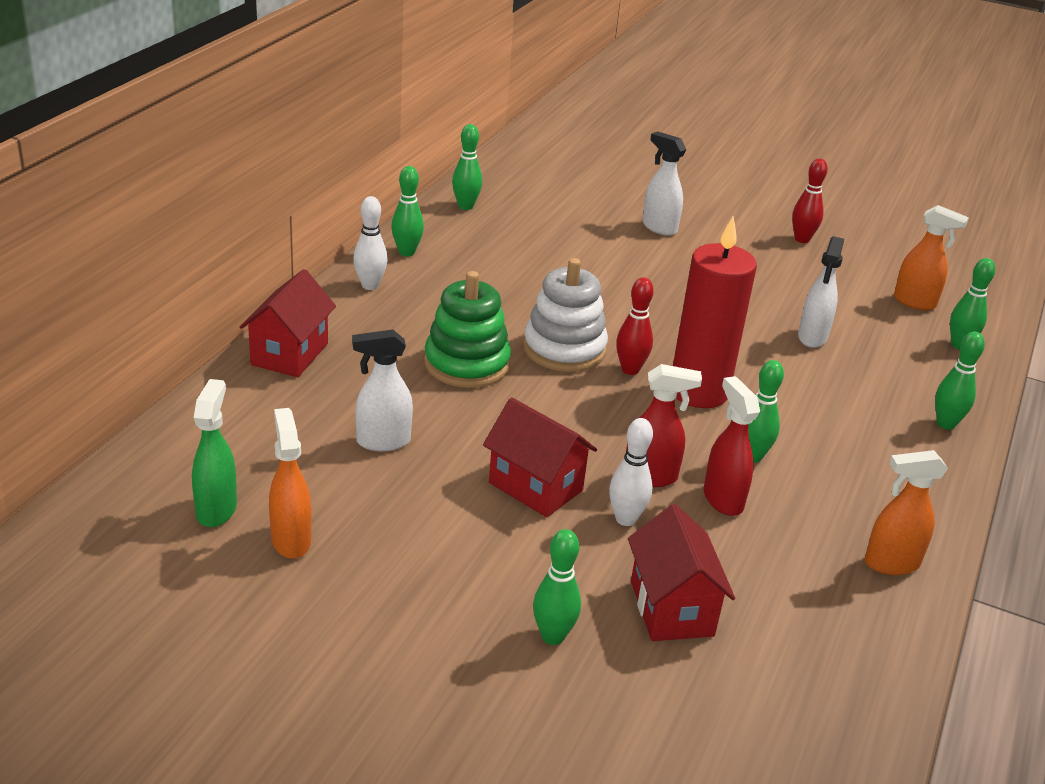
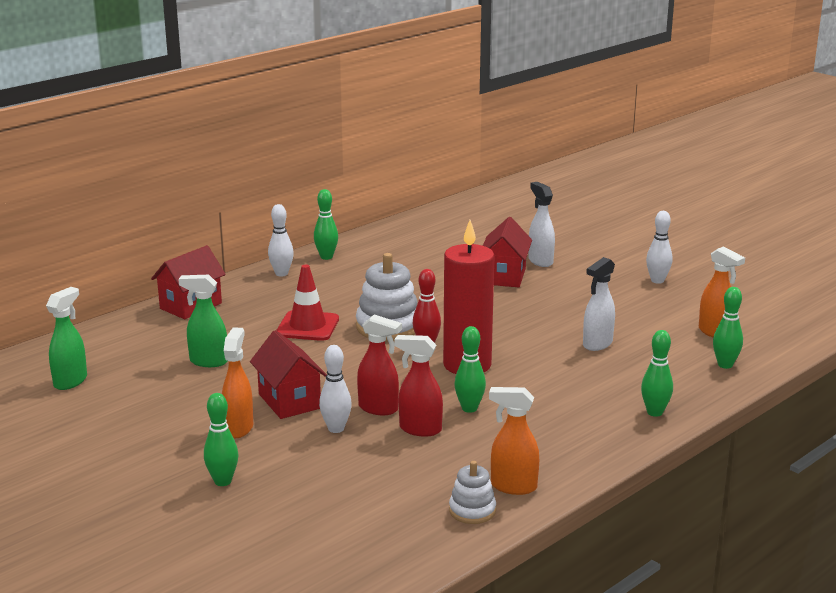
camera: 25 degrees right, 10 degrees down
(291, 540) = (102, 404): orange spray bottle -> orange spray bottle (239, 428)
(382, 442) = (208, 361): white spray bottle -> green spray bottle
(465, 206) = (397, 233): green bowling pin -> none
(466, 364) = (307, 326): green stacking toy -> red traffic cone
(671, 608) = (319, 482): red house -> red house (504, 276)
(722, 499) = (419, 429): red spray bottle -> red spray bottle turned 75 degrees counterclockwise
(802, 239) = (657, 281): red bowling pin -> white bowling pin
(877, 611) = (472, 510): none -> white stacking toy

